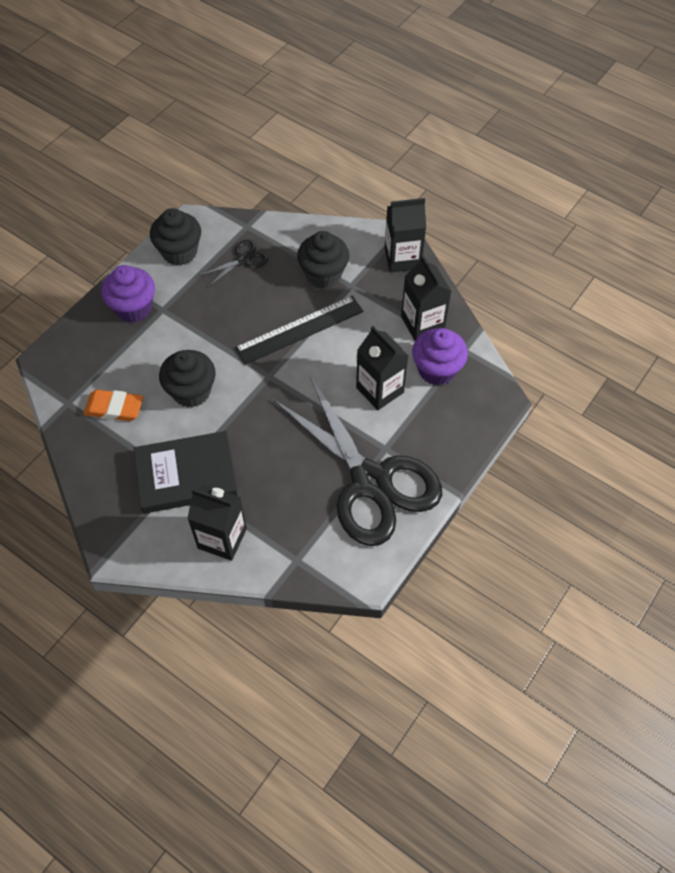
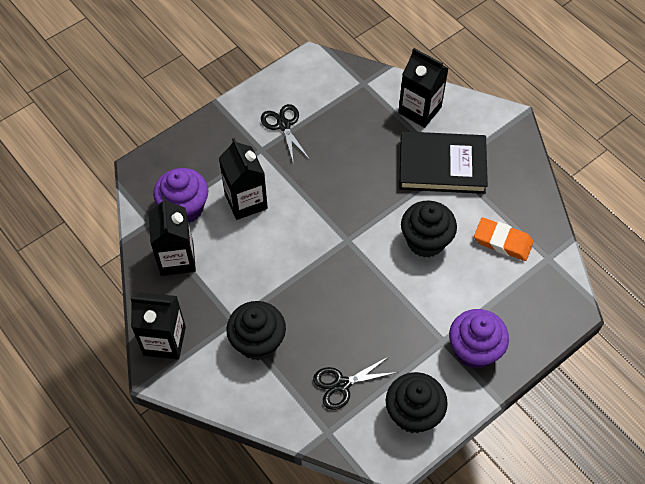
camera: 165 degrees left, 0 degrees up
(299, 330) = (303, 281): black ruler -> none
(371, 482) = (283, 125): black scissors -> black scissors, size x0.40

